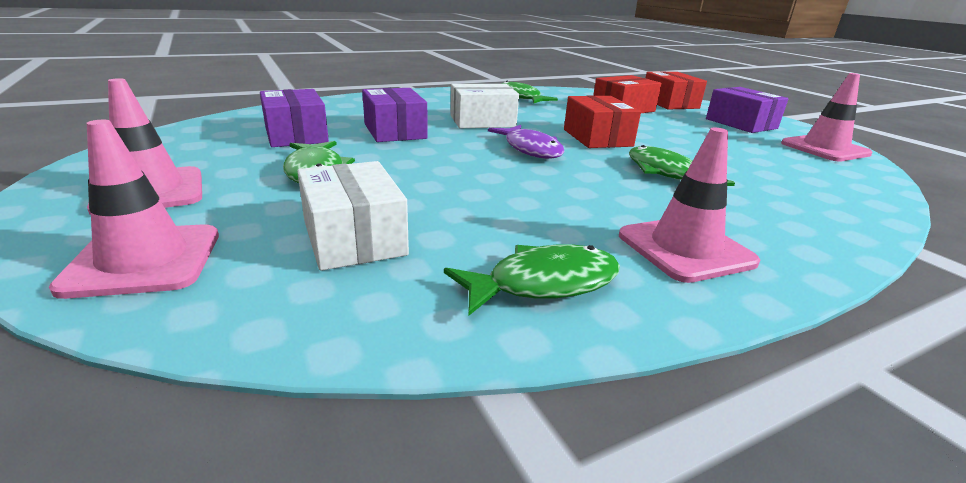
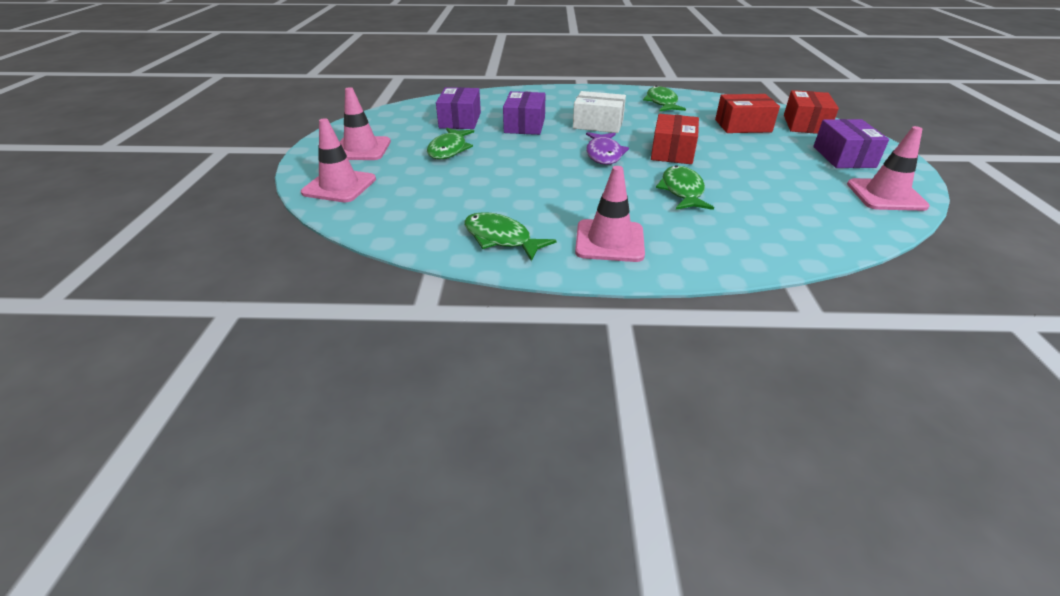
camera: 30 degrees right, 10 degrees up
(354, 238) = (434, 194): white box -> none
(543, 284) = (501, 238): green fish -> green fish turned 150 degrees counterclockwise

